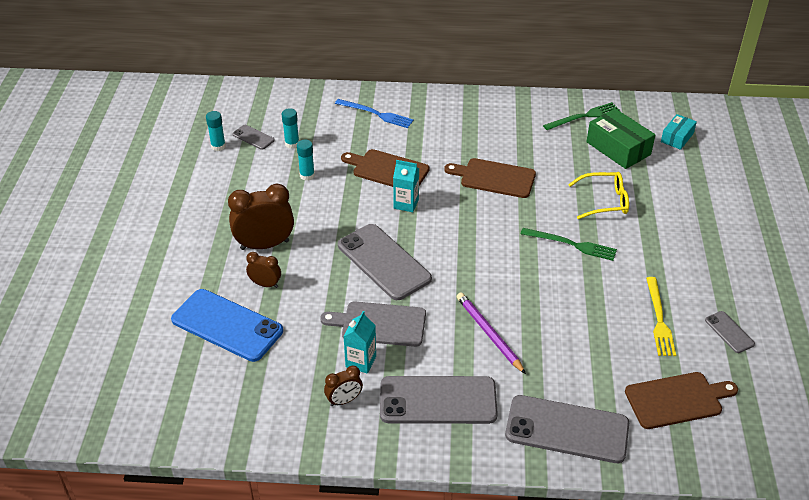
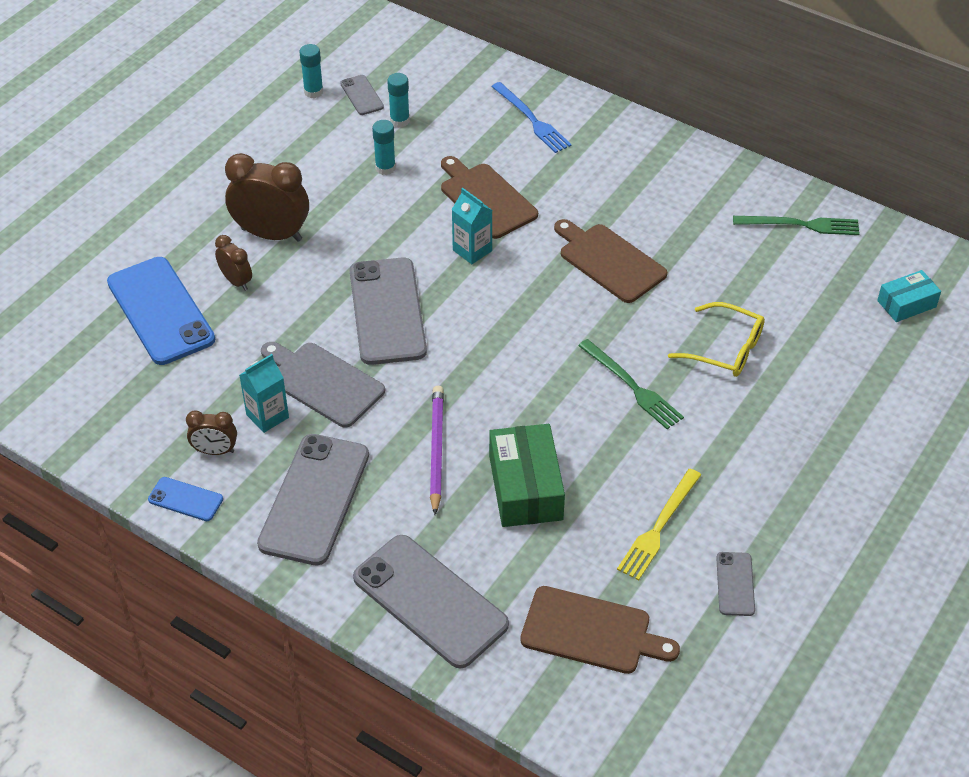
camera: 30 degrees right, 5 degrees up
(350, 442) = (185, 499): none -> blue phone
(438, 400) = (314, 499): grey phone -> grey phone turned 75 degrees clockwise
(618, 148) = (809, 286): green box -> green box (525, 488)

